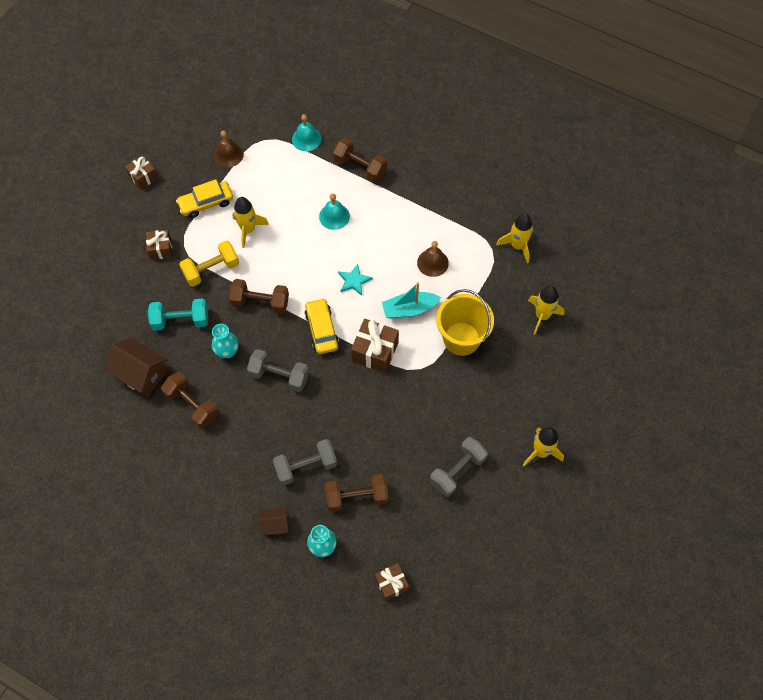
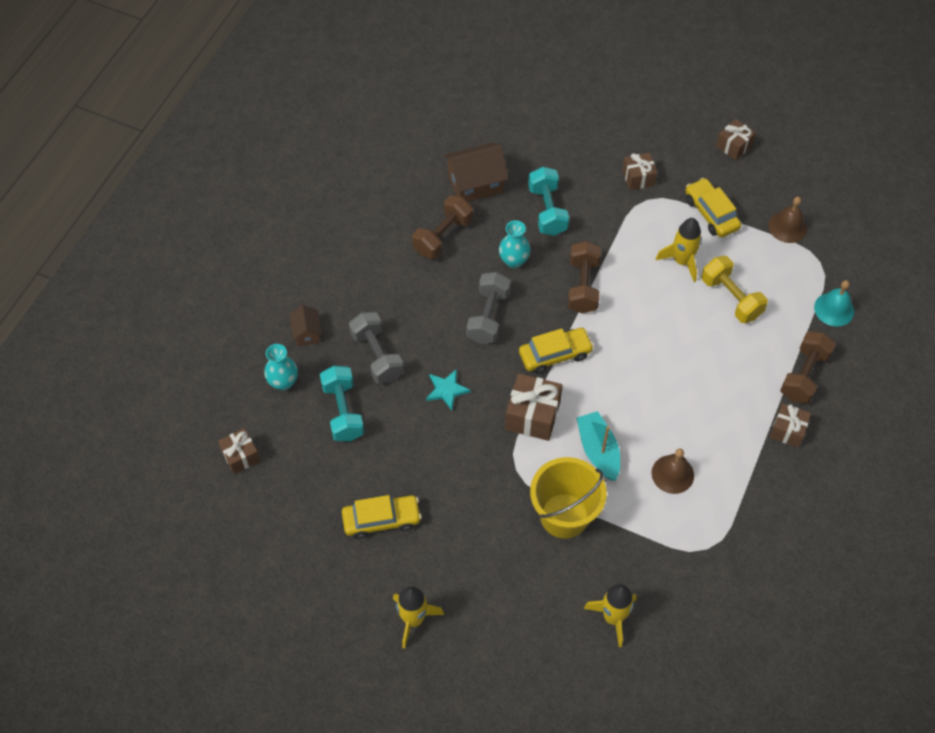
camera: 85 degrees right, 5 degrees down
(141, 374) = (475, 183): brown house -> brown house turned 45 degrees clockwise
(211, 270) = (619, 231): yellow dumbbell -> yellow dumbbell (731, 298)
(334, 216) = (721, 352): turquoise bell -> none
(354, 281) = (629, 383): turquoise star -> turquoise star (446, 390)
(356, 497) = (343, 411): brown dumbbell -> turquoise dumbbell
(403, 185) = (787, 430): none -> brown gift
(457, 471) = (381, 520): grey dumbbell -> yellow car
(517, 246) = (719, 582): yellow rocket -> none

